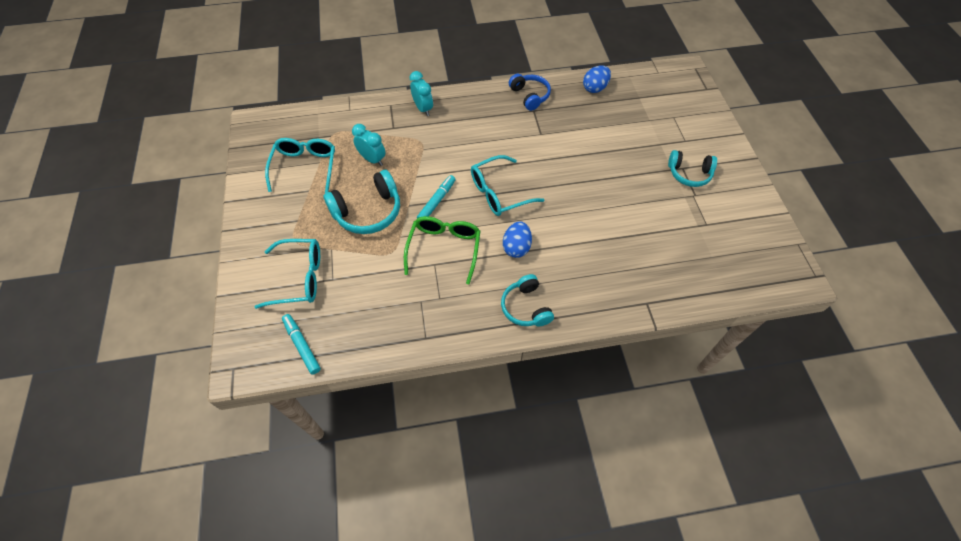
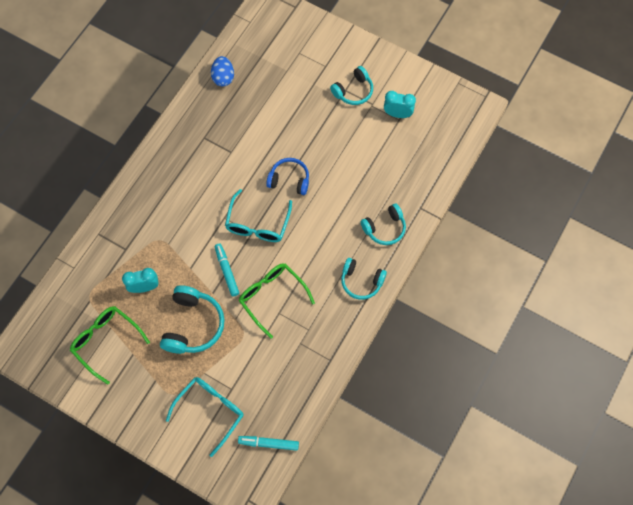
camera: 50 degrees left, 10 degrees up
(305, 167) = (106, 341): turquoise glasses -> green glasses
(423, 109) = (126, 213): turquoise clock -> turquoise clock (397, 114)
(516, 247) = (312, 250): blue egg -> none
(530, 96) = (187, 128): blue headphones -> blue headphones (289, 180)
(595, 288) = (384, 228): none -> turquoise headphones

